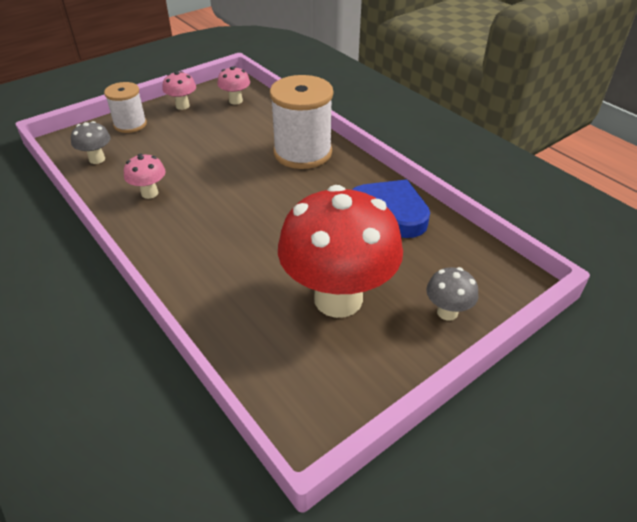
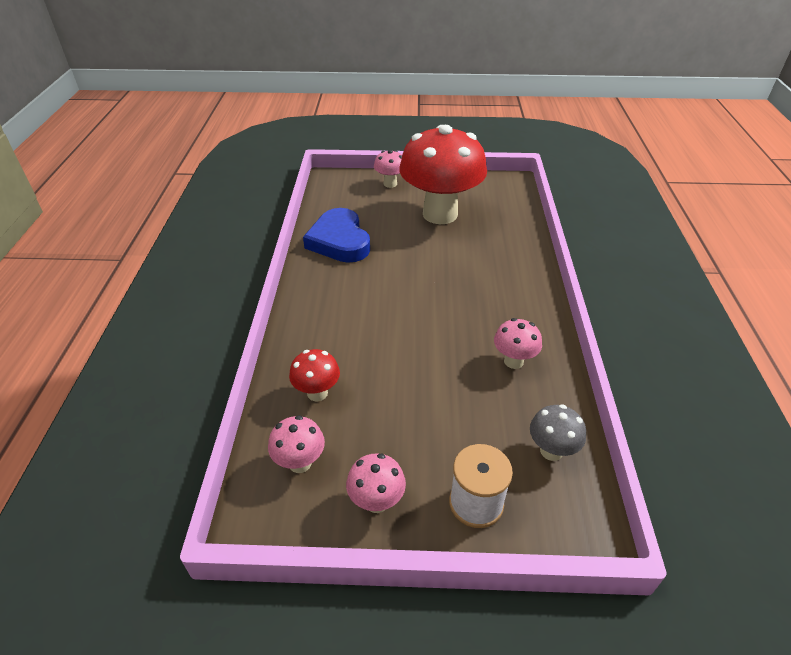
camera: 140 degrees left, 0 degrees up
(263, 124) = (317, 393): none -> red mushroom
(302, 152) = (328, 327): white spool -> none
(447, 312) = (390, 184): grey mushroom -> pink mushroom

